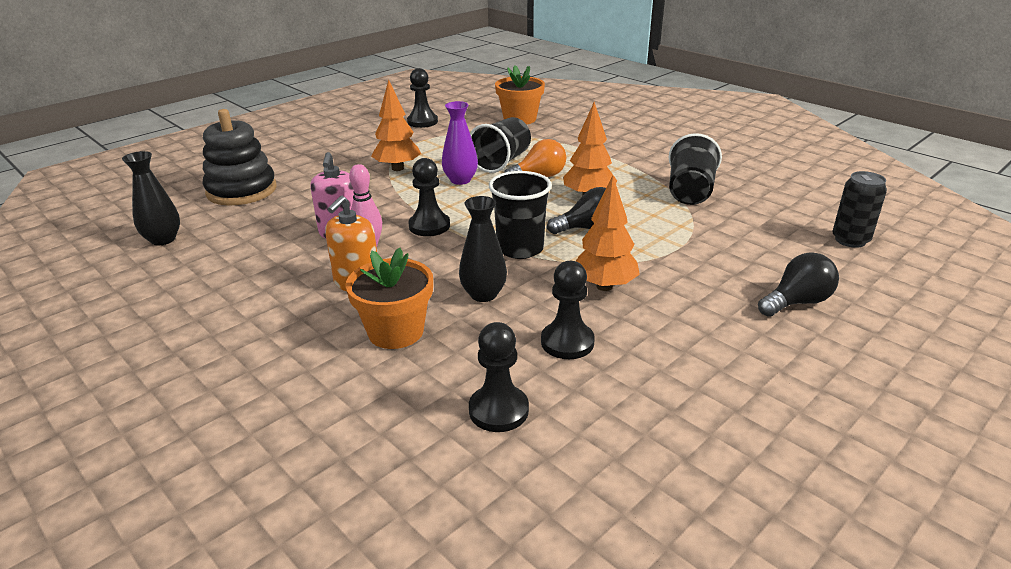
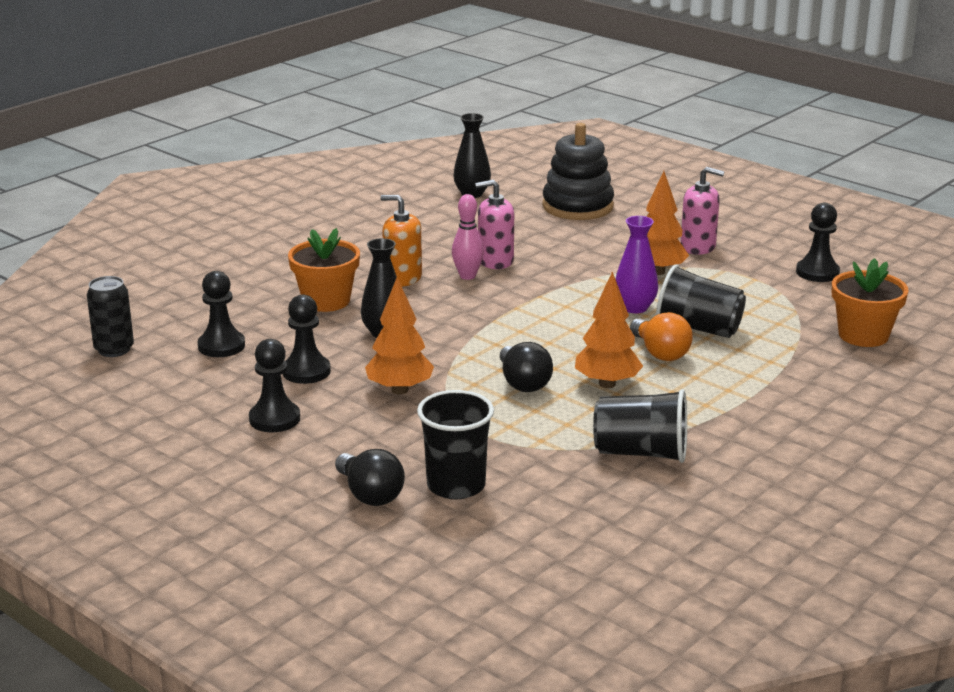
camera: 85 degrees right, 5 degrees down
(359, 152) = (698, 247): none -> pink soap dispenser
(429, 226) = (515, 299): black pawn -> black pawn (274, 419)
(520, 249) = (472, 346): black cup -> black cup (456, 486)
(850, 240) = (519, 556): black can -> black can (114, 349)

